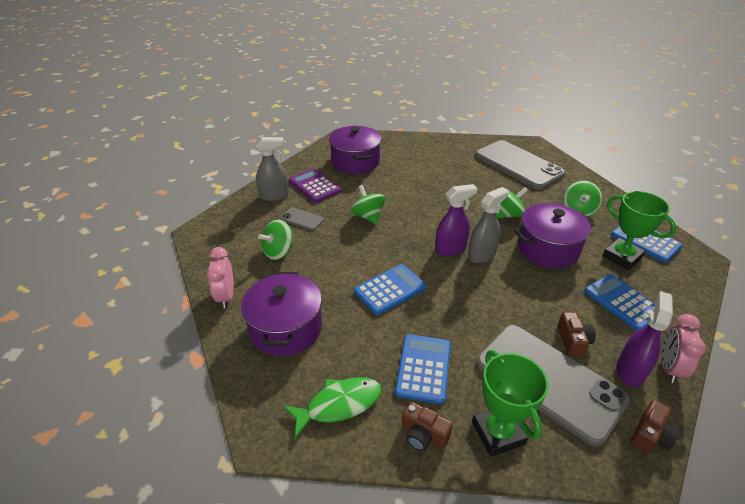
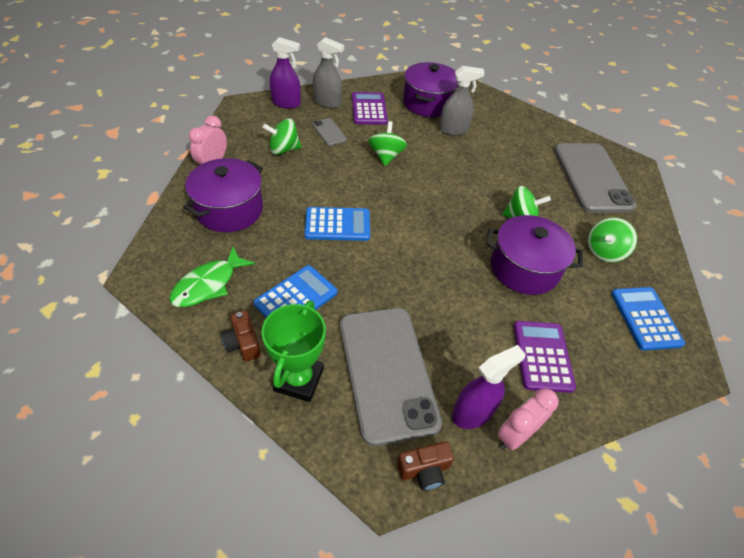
camera: 30 degrees right, 10 degrees up
(339, 405) = (208, 285): green fish -> green fish turned 120 degrees clockwise
(450, 249) = (428, 220): purple spray bottle -> purple spray bottle (286, 103)
(482, 255) = (451, 240): grey spray bottle -> grey spray bottle (453, 130)
(573, 341) = (449, 356): brown camera -> none
(622, 257) = (596, 318): green trophy -> none
(623, 302) = (542, 356): blue calculator -> purple calculator

